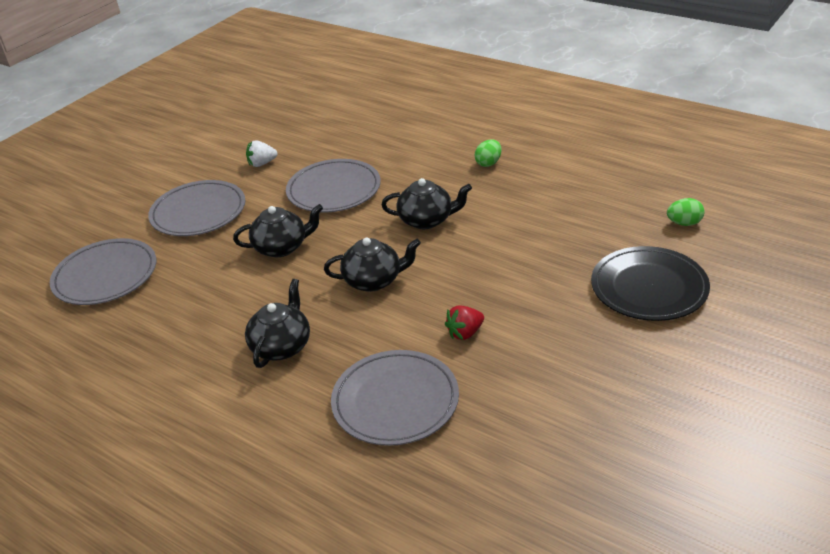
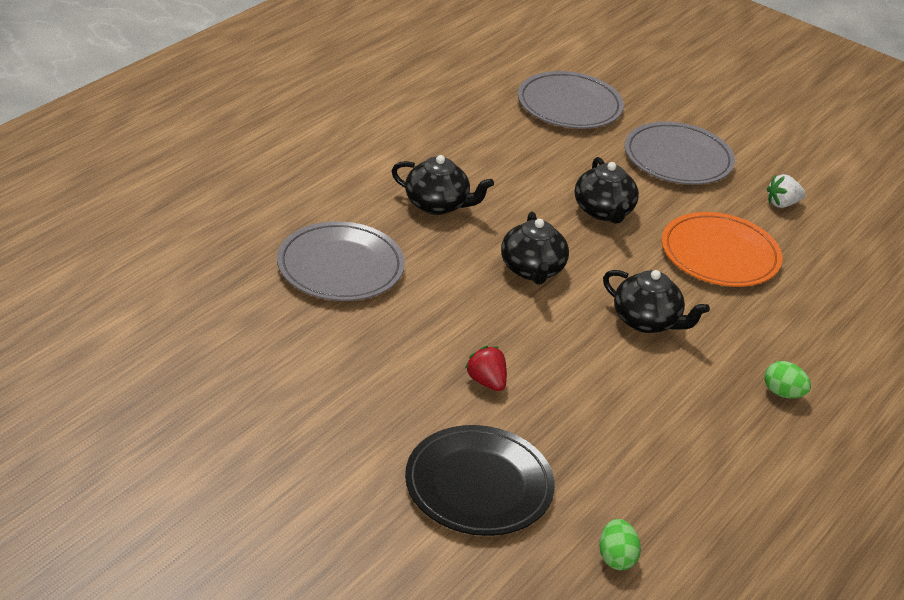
camera: 85 degrees right, 0 degrees up
(262, 164) = (782, 204): white strawberry -> white strawberry turned 90 degrees counterclockwise
(334, 190) = (720, 255): grey plate -> orange plate
(427, 220) = (647, 321): black teapot -> black teapot turned 60 degrees counterclockwise
(465, 333) = (428, 323): red strawberry -> red strawberry (486, 382)

